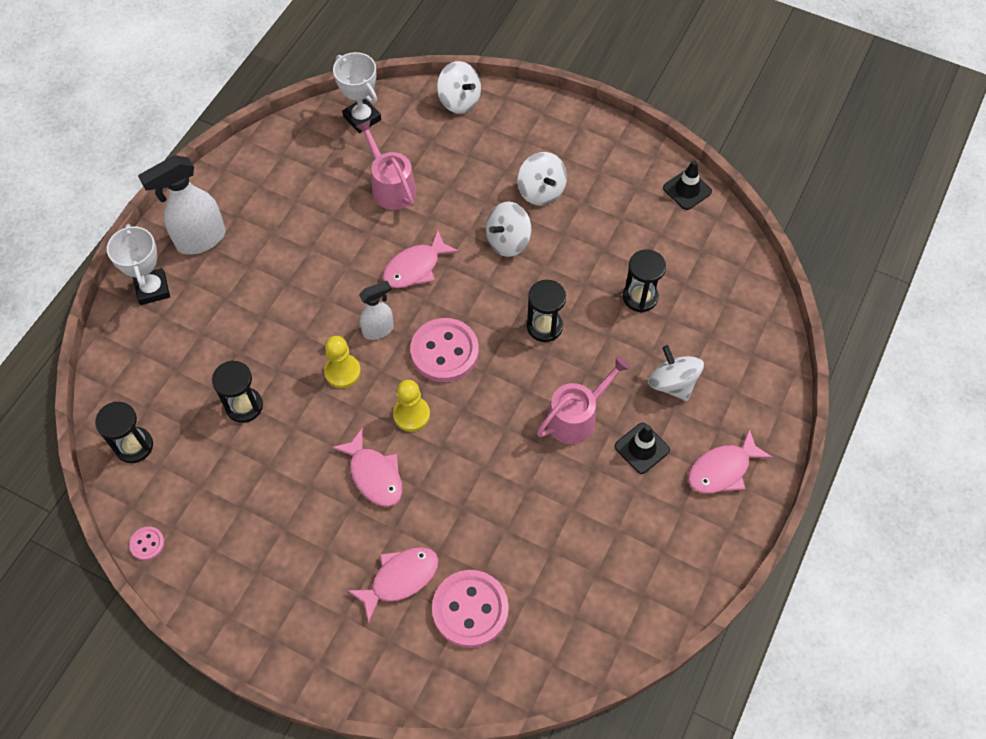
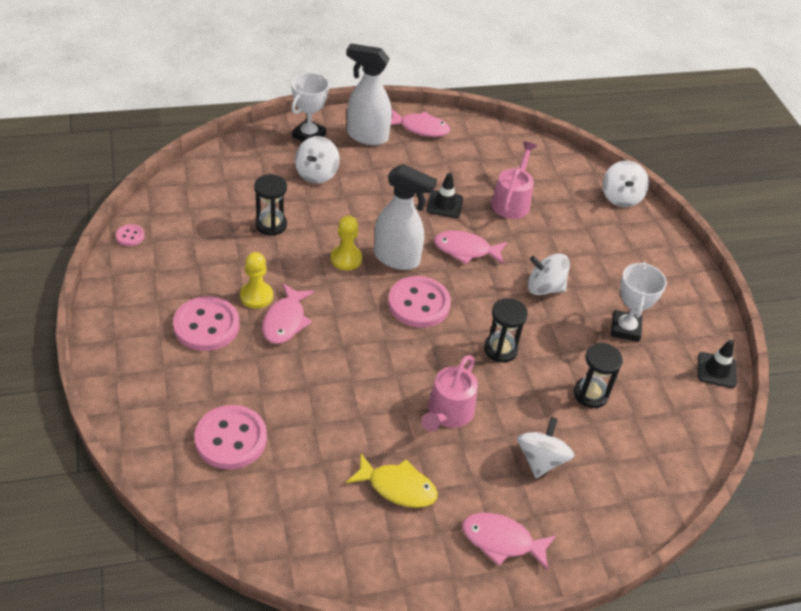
camera: 45 degrees right, 15 degrees down
(134, 446) = (192, 190): black hourglass -> none
(324, 547) = (206, 326): none -> pink button
(362, 118) = (545, 158): white trophy -> white trophy (625, 329)
(378, 330) = (397, 259): white spray bottle -> white spray bottle, size x1.68
(400, 579) = (219, 382): pink fish -> pink fish (420, 128)
(411, 415) = (351, 314): yellow pawn -> yellow pawn (256, 296)
(541, 191) = (606, 283): white spinning top -> white spinning top (316, 174)
(576, 417) = (448, 413): pink watering can -> pink watering can turned 105 degrees clockwise
(618, 509) = (397, 487): none -> yellow fish
(642, 448) = (464, 472): black traffic cone -> black traffic cone (445, 204)

